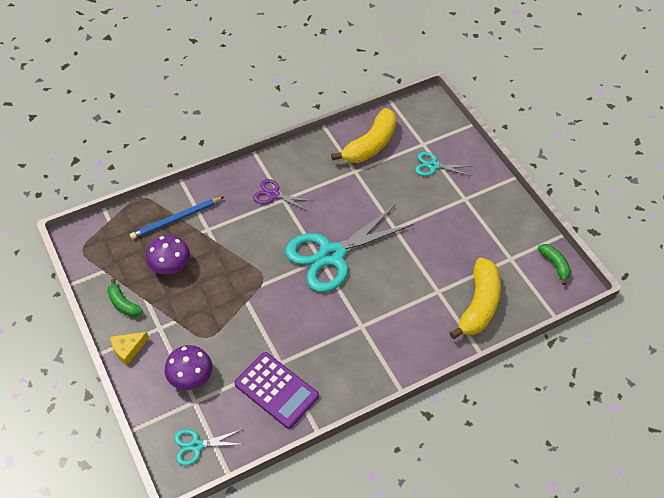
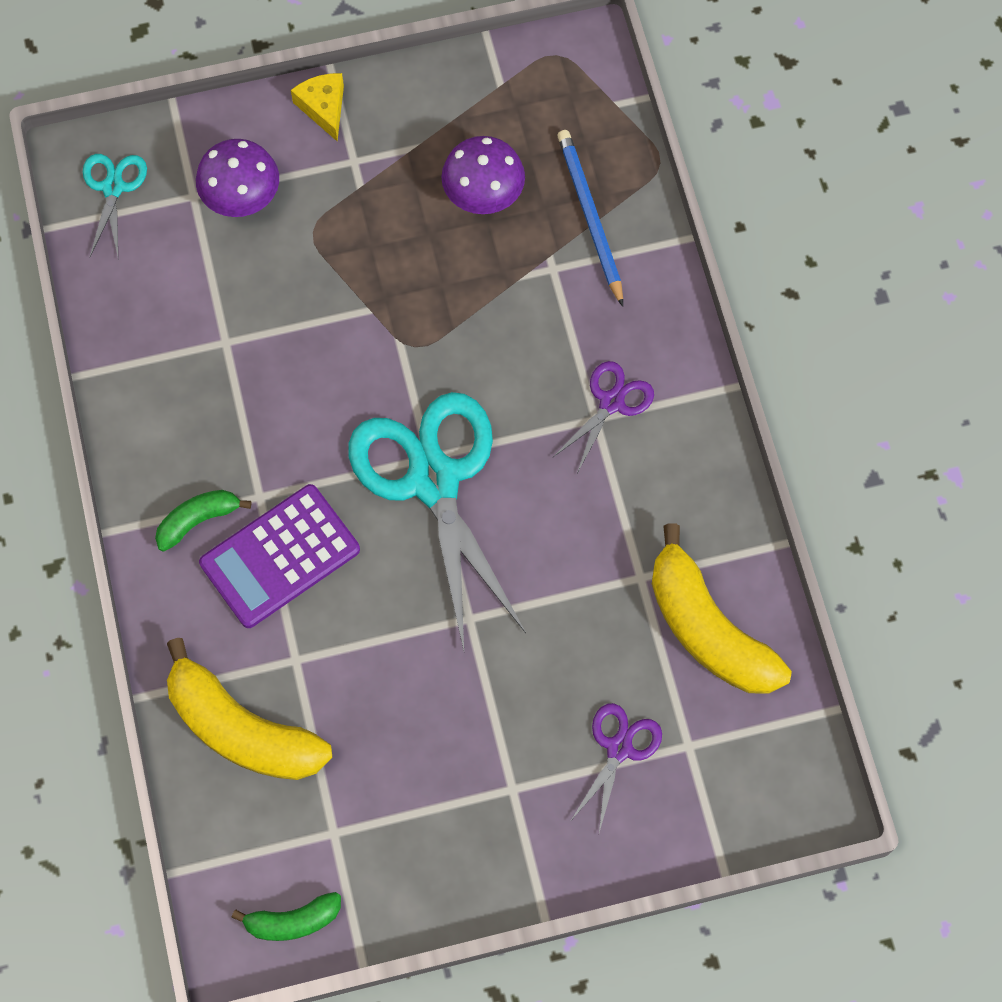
camera: 105 degrees right, 15 degrees up
(123, 304) = (419, 109): green banana -> green banana (198, 520)
(276, 390) = (174, 325): purple calculator -> purple calculator (280, 556)
(433, 166) = (619, 748): turquoise scissors -> purple scissors

